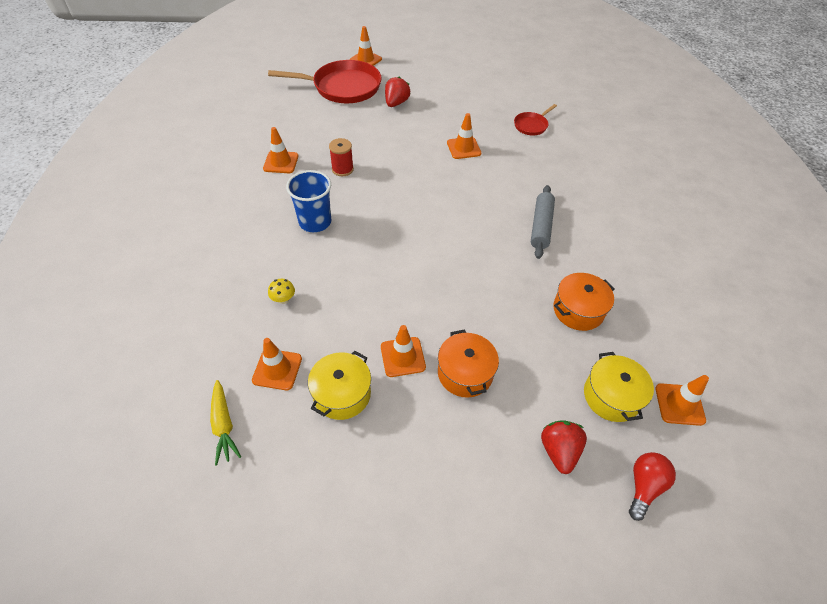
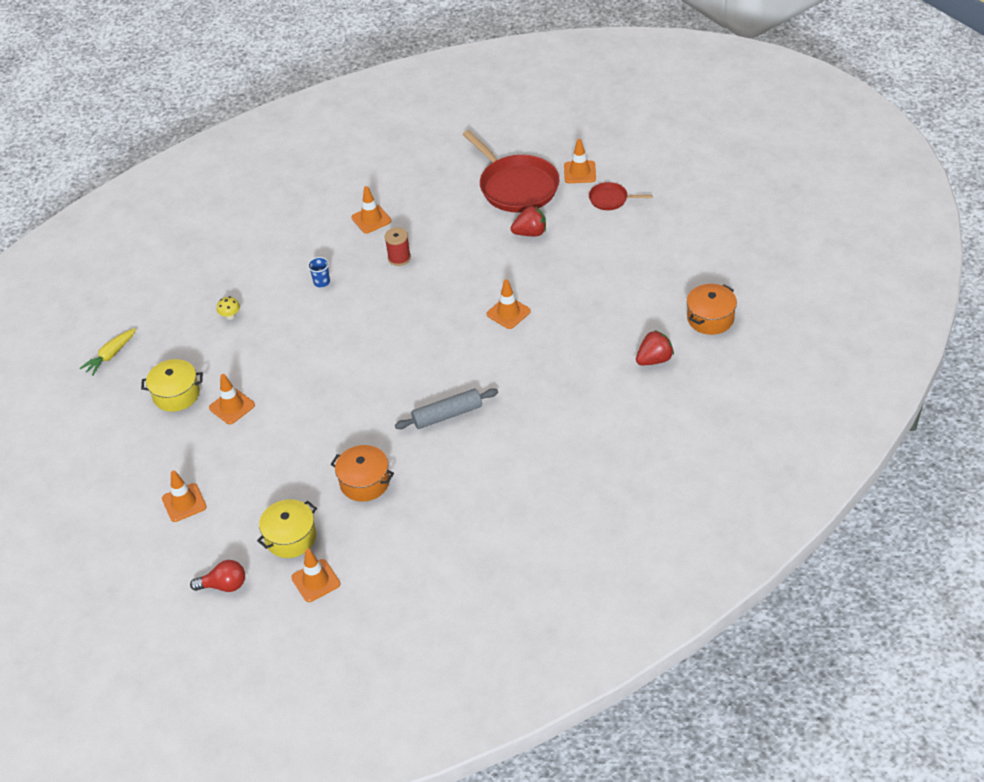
camera: 60 degrees right, 5 degrees down
(277, 369) = (170, 352): orange traffic cone -> orange traffic cone (184, 503)
(315, 222) = (321, 282): blue cup -> blue cup, size x0.52
(465, 373) = (245, 446): orange pot -> orange pot (710, 318)
(531, 125) = (597, 339): red pan -> red pan (610, 199)
(559, 451) = (218, 527): red strawberry -> red strawberry (654, 359)

